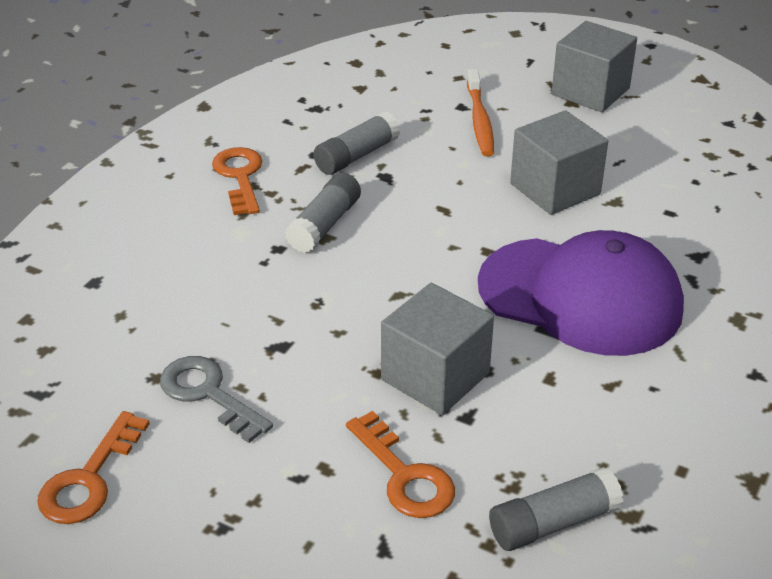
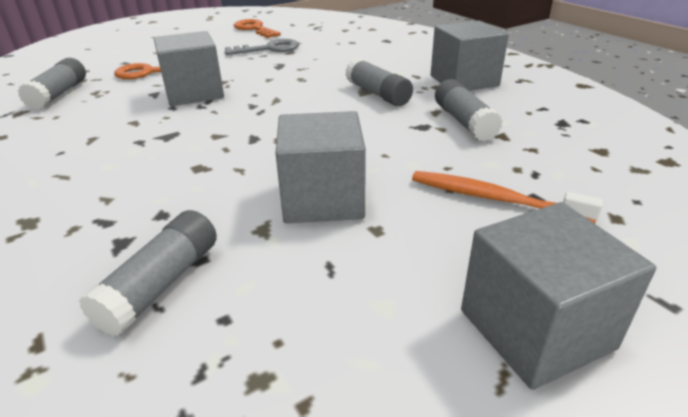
camera: 120 degrees right, 5 degrees down
(240, 177) = (464, 81): orange key -> grey cube
(580, 296) = (176, 157): purple cap -> none
(704, 215) = (161, 285): none -> grey glue stick

